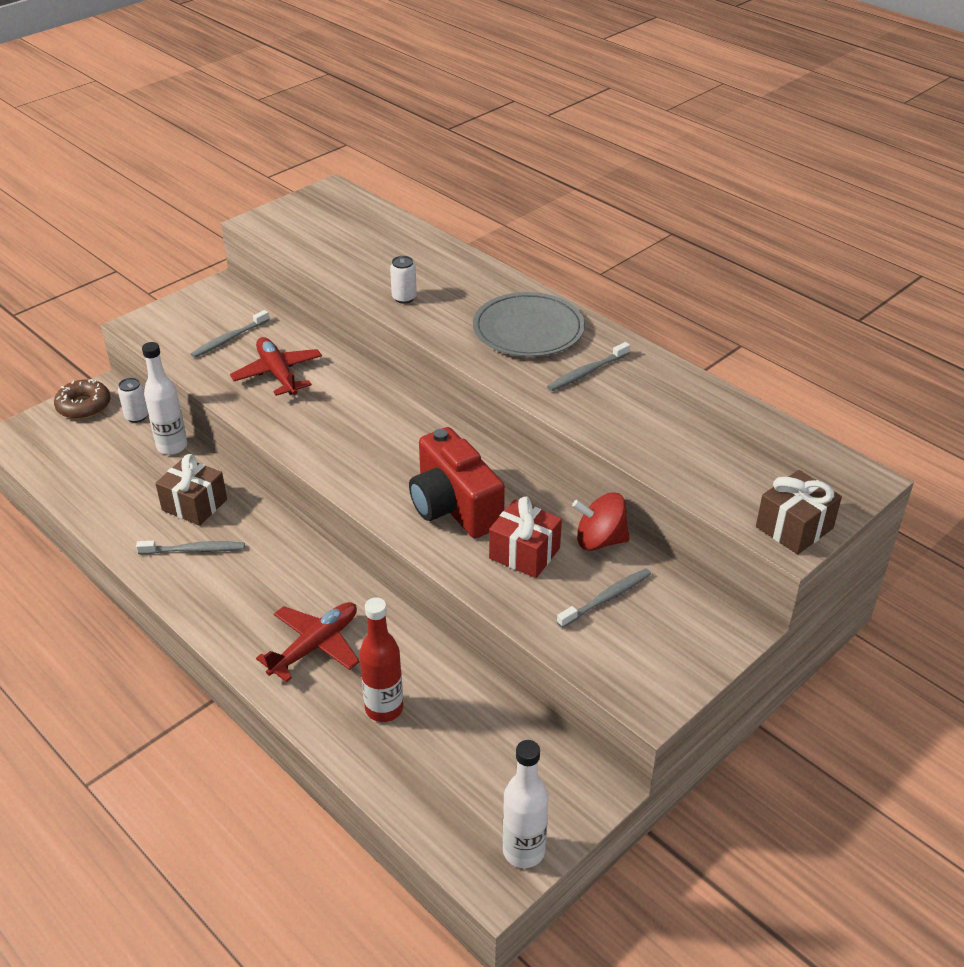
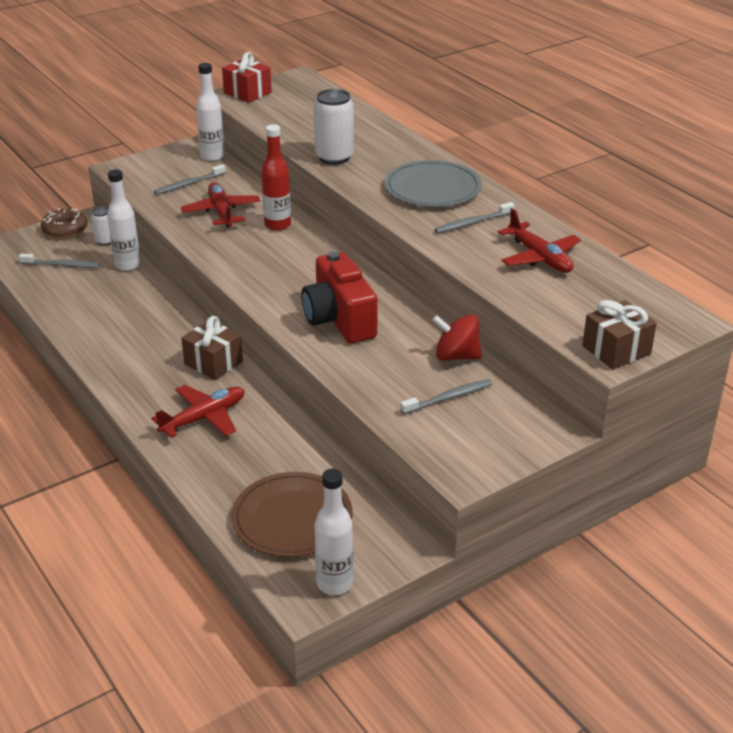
camera: 10 degrees right, 5 degrees down
(194, 505) = (134, 308): brown gift -> brown gift (213, 363)
(194, 550) = (125, 340): grey toothbrush -> grey toothbrush (62, 265)
(247, 298) = (212, 156): none -> white bottle
(384, 708) = (248, 468): red bottle -> red bottle (277, 225)
(404, 298) = (334, 157): white can -> white can, size x1.81
(452, 769) = (292, 518): none -> brown plate
(524, 553) = (388, 358): red gift -> red gift (247, 93)
(674, 411) = (539, 257): none -> red plane

